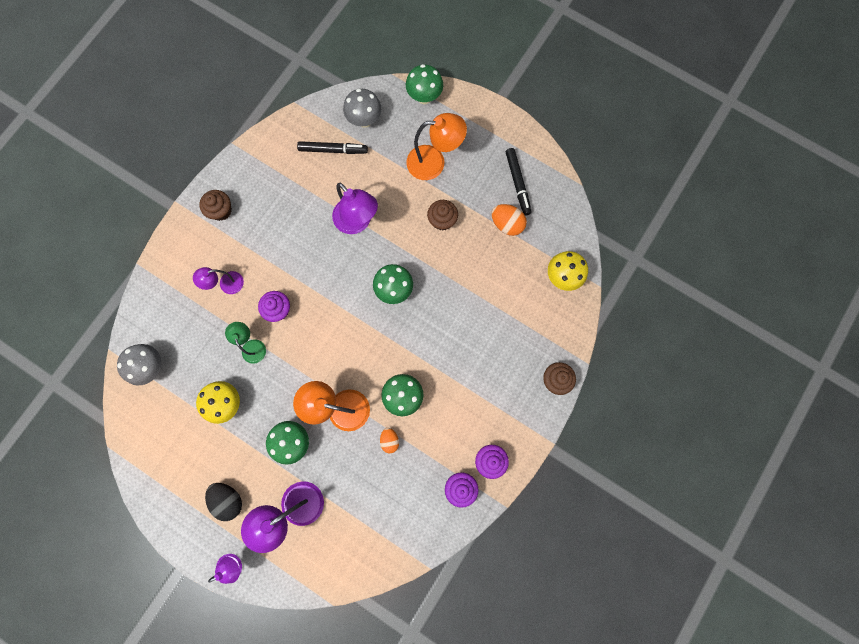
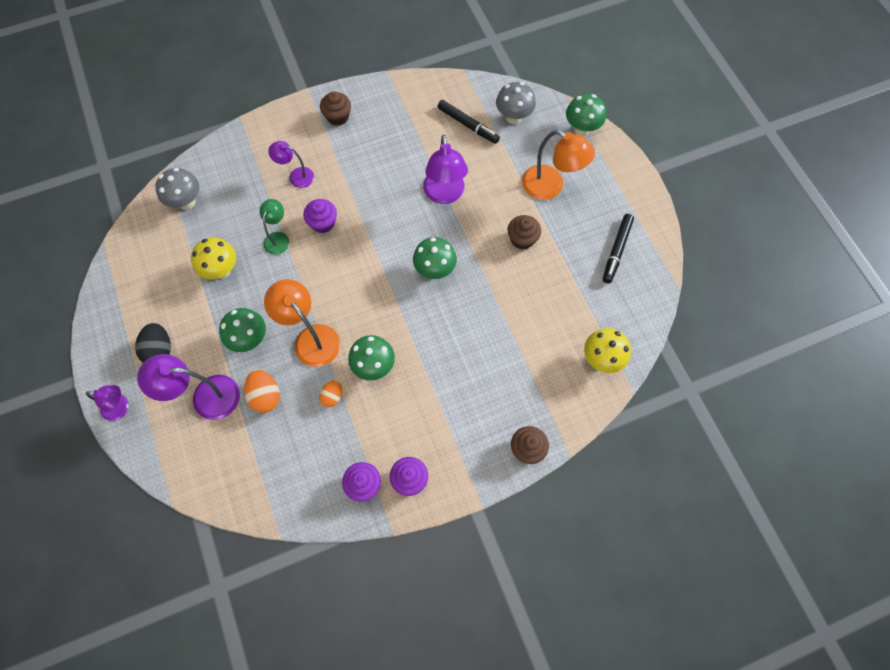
camera: 35 degrees right, 10 degrees down
(507, 224) = (580, 279): orange egg -> orange egg (265, 395)

